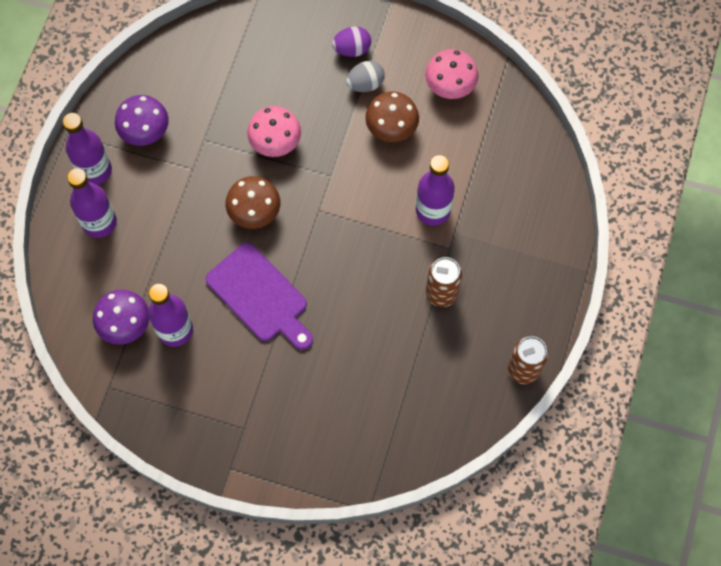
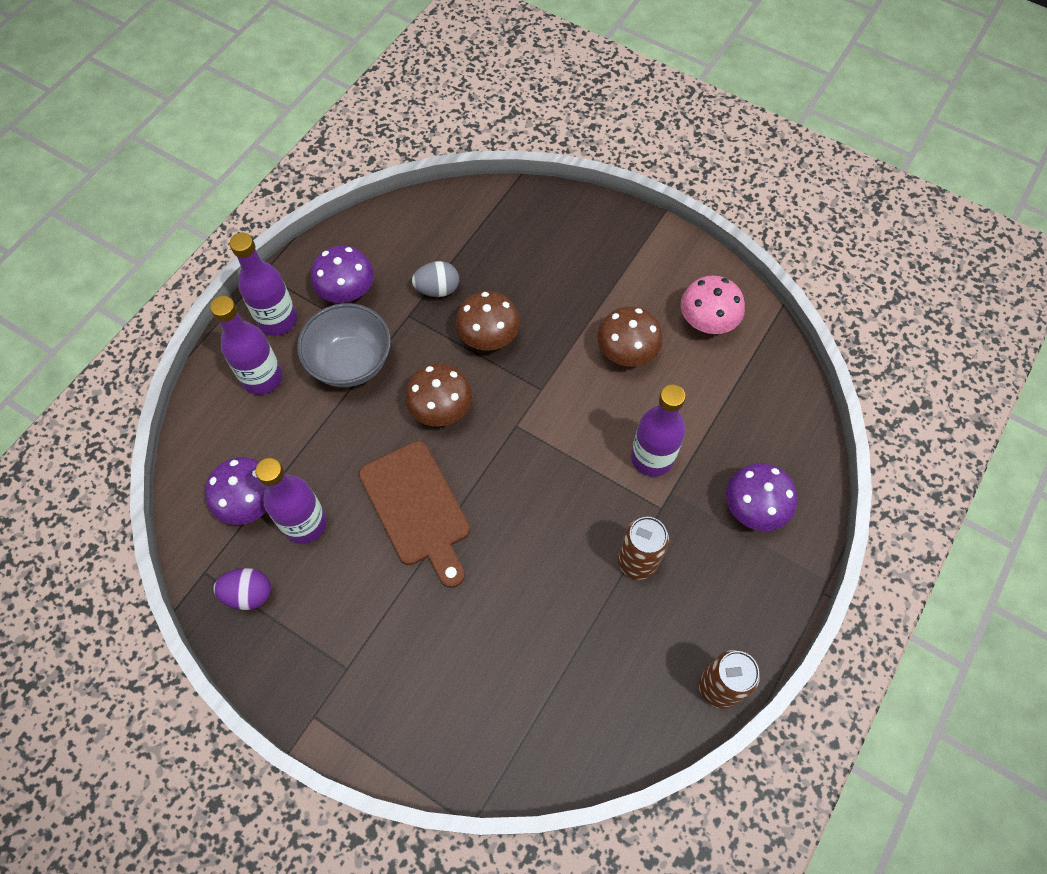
camera: 15 degrees right, 5 degrees down
(168, 192) = (351, 362): none -> grey bowl
(260, 296) = (417, 508): purple cutting board -> brown cutting board
(275, 142) = (488, 337): pink mushroom -> brown mushroom
(352, 49) = (604, 256): purple egg -> purple egg (248, 594)
(365, 84) = (609, 297): grey egg -> grey egg (437, 289)
(520, 230) = (754, 508): none -> purple mushroom

